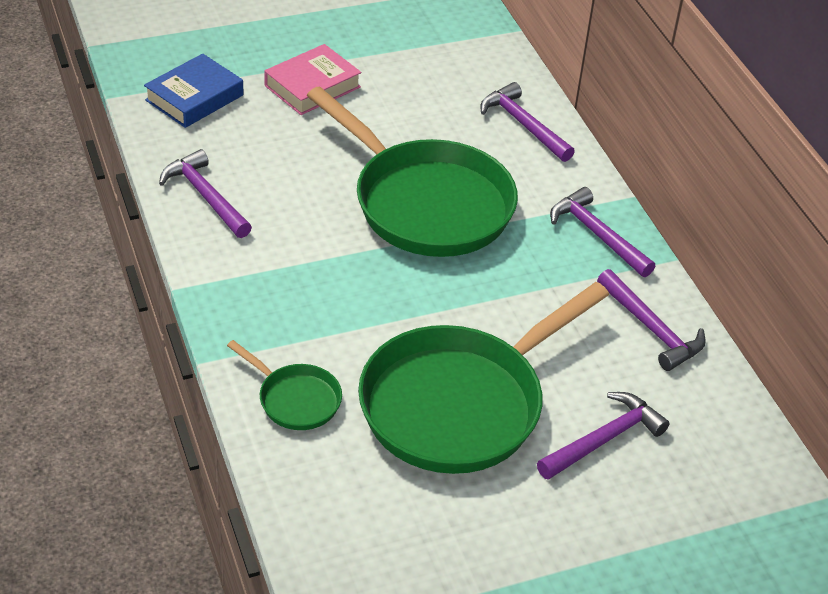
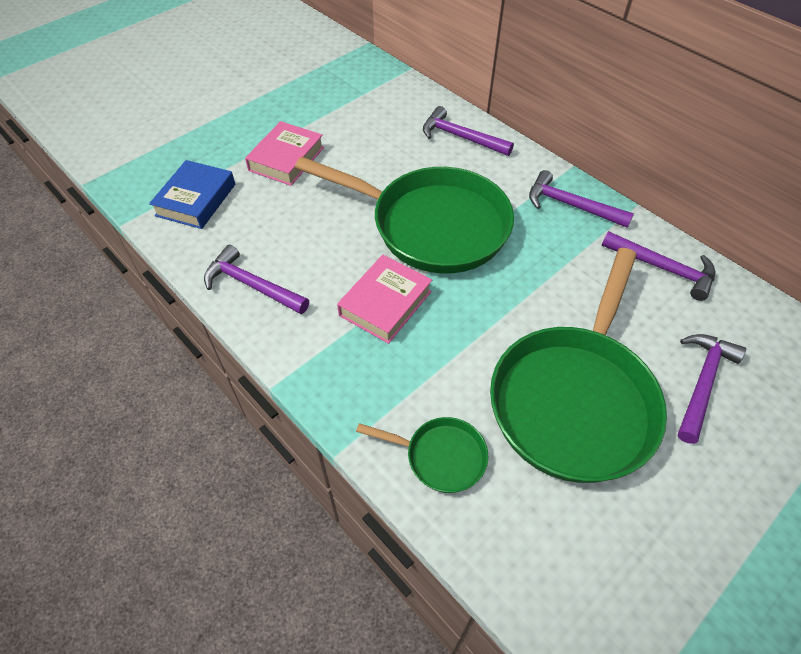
camera: 20 degrees left, 10 degrees up
(328, 258) = (385, 303): none -> pink book

